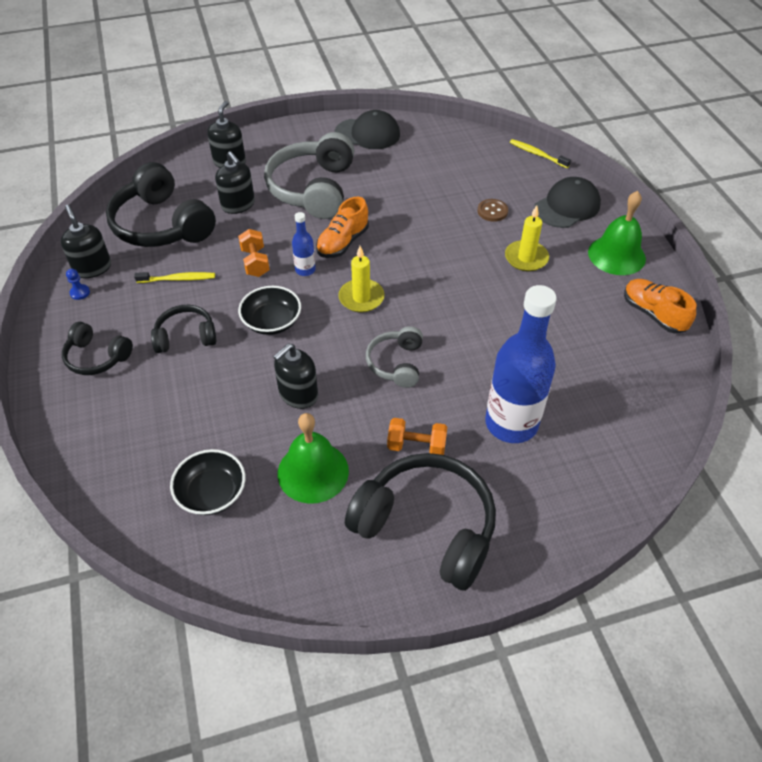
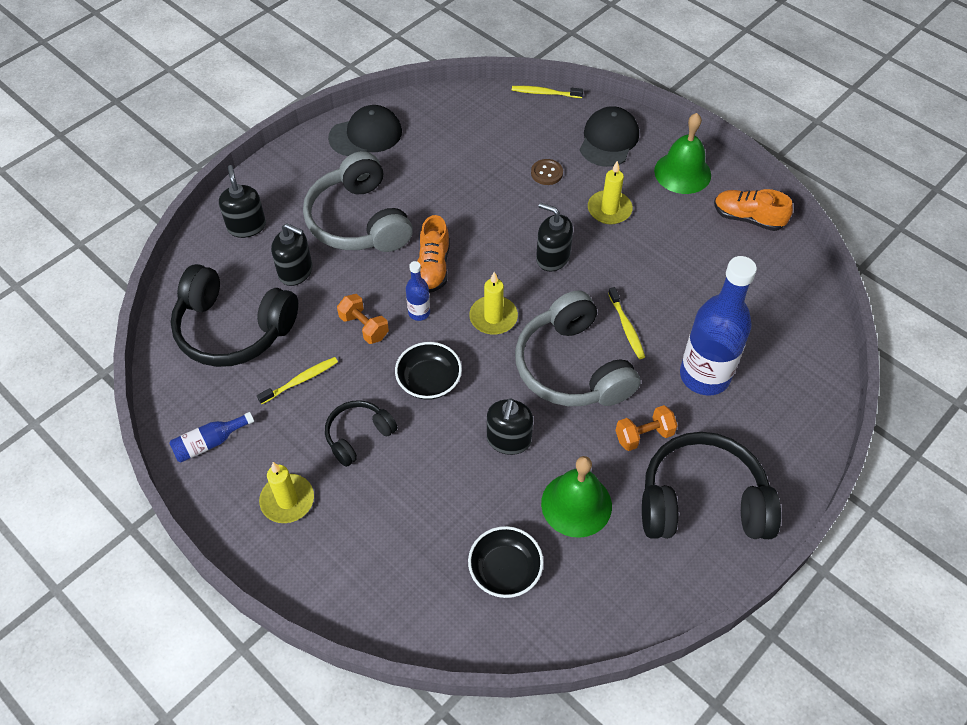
camera: 30 degrees left, 5 degrees up
(80, 292) = (209, 443): blue pawn -> blue bottle
(92, 268) = (199, 410): black soap dispenser -> black soap dispenser (552, 257)
(97, 357) = (287, 500): black headphones -> yellow candle
(396, 363) = (572, 367): grey headphones -> grey headphones, size x1.86
(469, 353) = (626, 327): none -> yellow toothbrush

